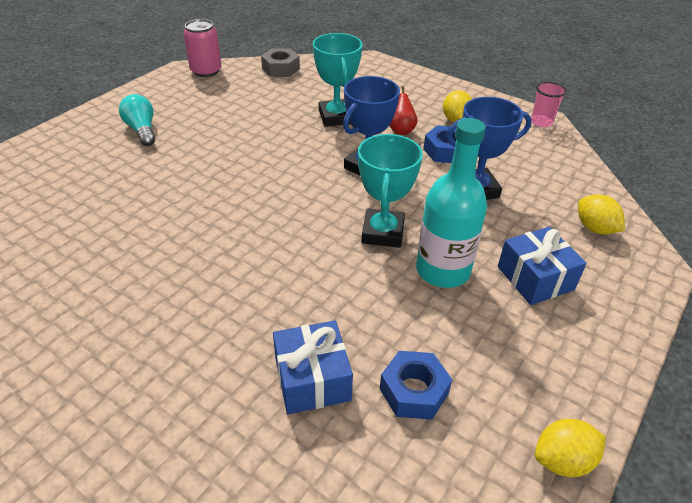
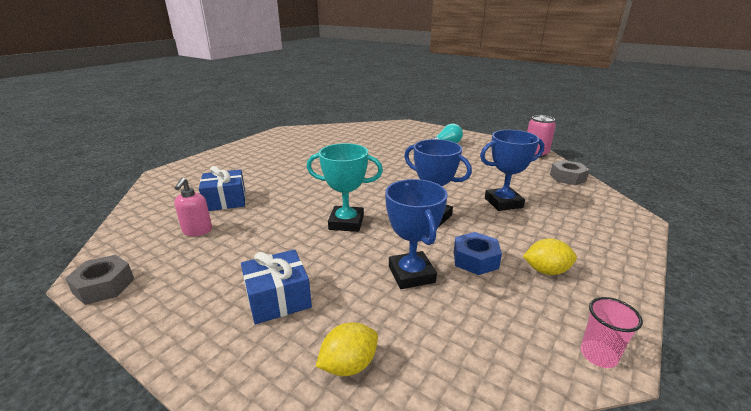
camera: 90 degrees right, 15 degrees down
(336, 117) = (503, 203): turquoise trophy -> blue trophy
(401, 130) = (500, 234): red pear -> none
(414, 391) = (197, 231): blue nut -> pink soap dispenser
(442, 270) = (299, 247): turquoise bottle -> none
(562, 460) = (104, 286): yellow lemon -> grey nut

